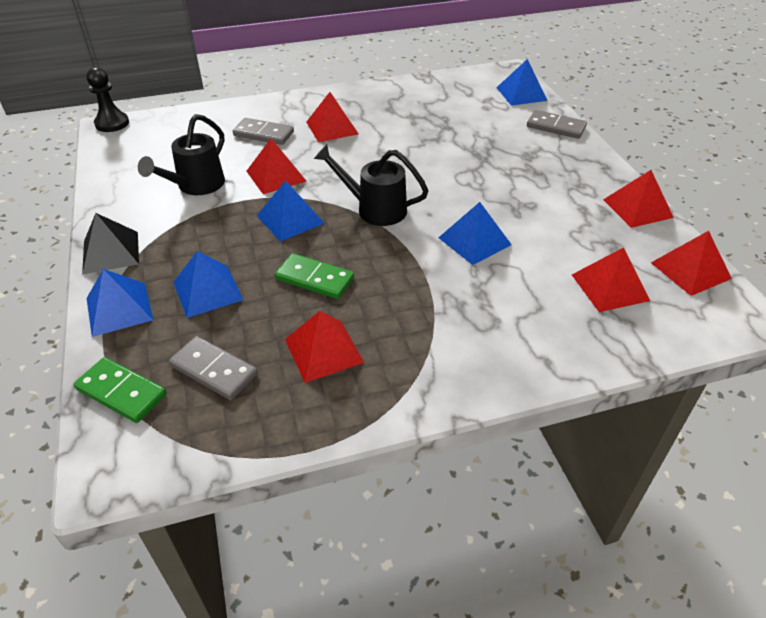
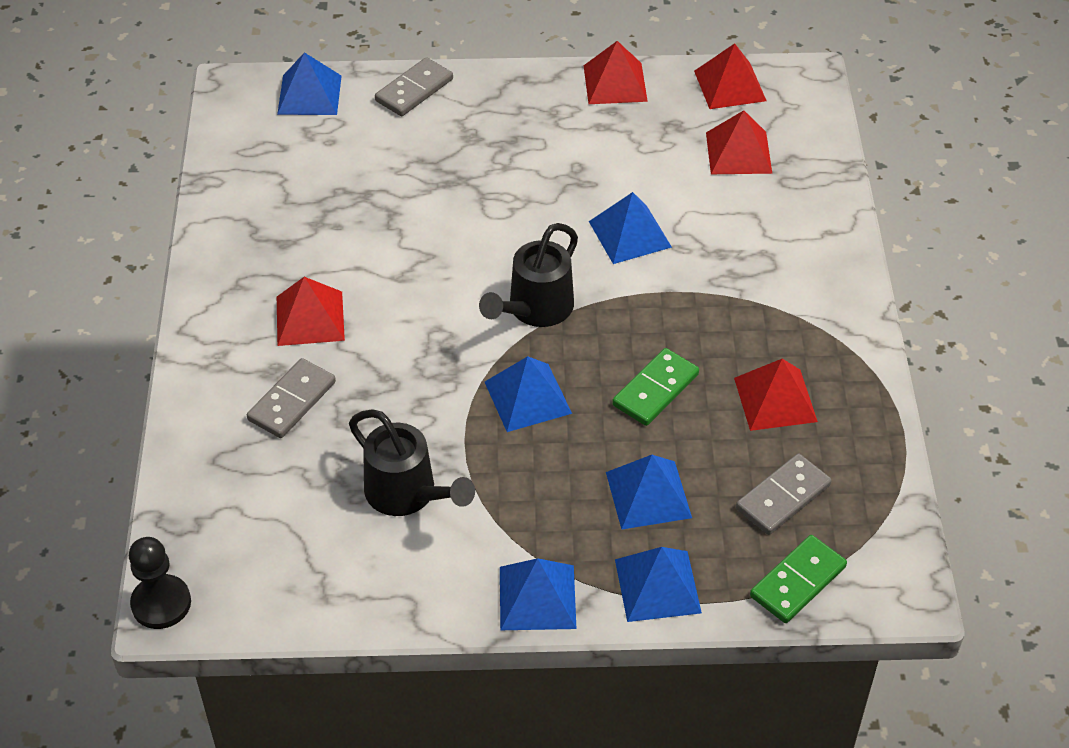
camera: 75 degrees left, 5 degrees up
(110, 252) = (537, 597): black pyramid -> blue pyramid
(276, 176) = (417, 400): red pyramid -> none

